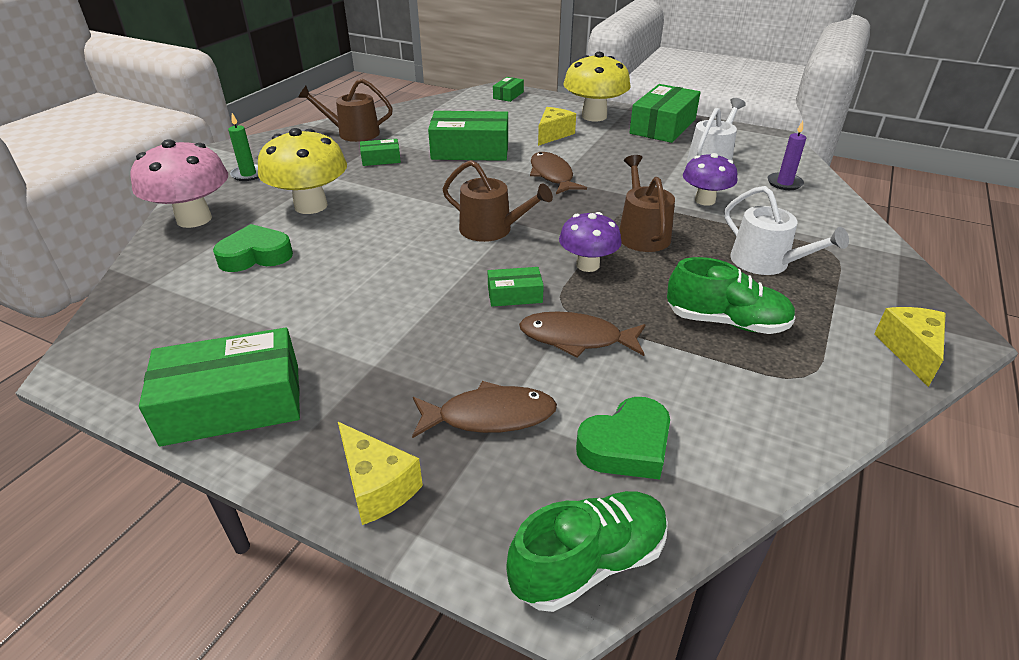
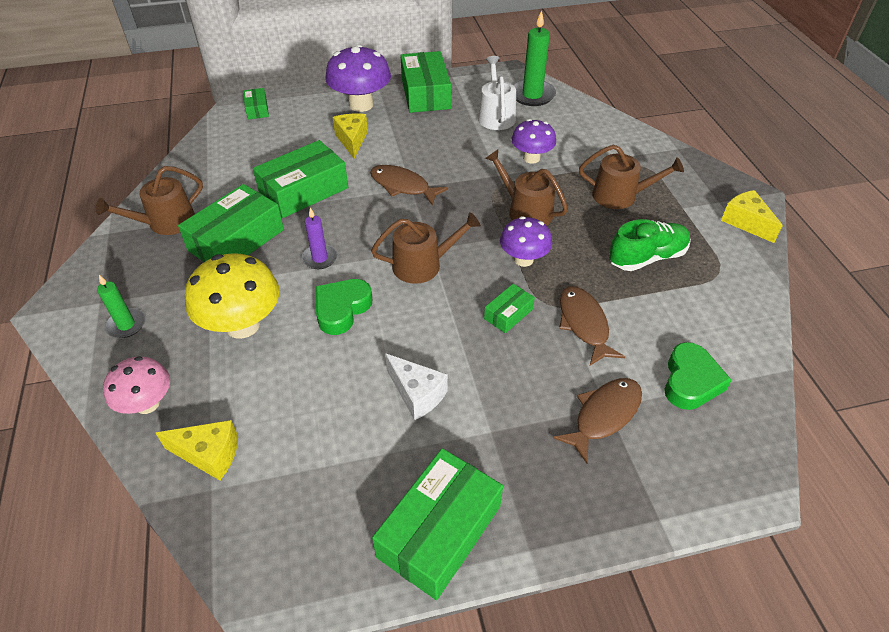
camera: 40 degrees left, 10 degrees up
(194, 219) = (147, 404): pink mushroom -> pink mushroom, size x0.63
(255, 256) = (267, 403): green heart -> green heart (342, 309)
(358, 307) = (417, 394): none -> white cheese
(377, 486) = (603, 510): yellow cheese -> yellow cheese (209, 455)
(381, 159) = (236, 240): green box -> green box, size x2.05
(576, 338) = (584, 324): brown fish -> brown fish turned 105 degrees clockwise
(589, 563) = (749, 464): green shoe -> none
(594, 116) = (361, 105): yellow mushroom -> purple mushroom
(766, 263) = (620, 196): white watering can -> brown watering can
(773, 159) = (532, 95): none -> green candle
(784, 183) = (562, 116): purple candle -> purple candle (320, 258)

